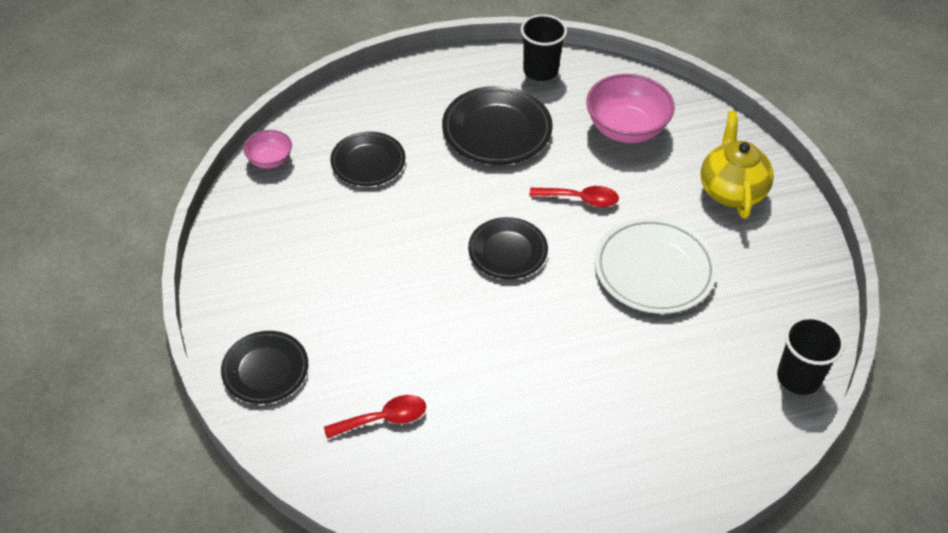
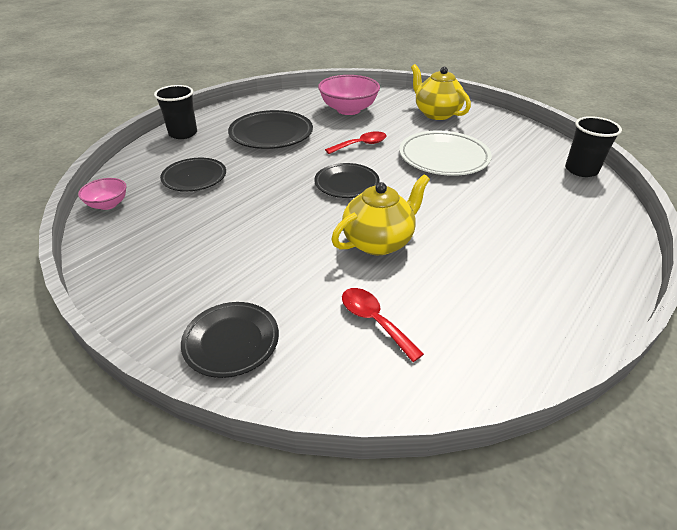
camera: 35 degrees left, 10 degrees down
(384, 419) = (374, 321): red spoon -> red spoon turned 75 degrees counterclockwise
(467, 342) = (378, 242): none -> yellow teapot
(540, 70) = (269, 104): black cup -> black cup (183, 134)

